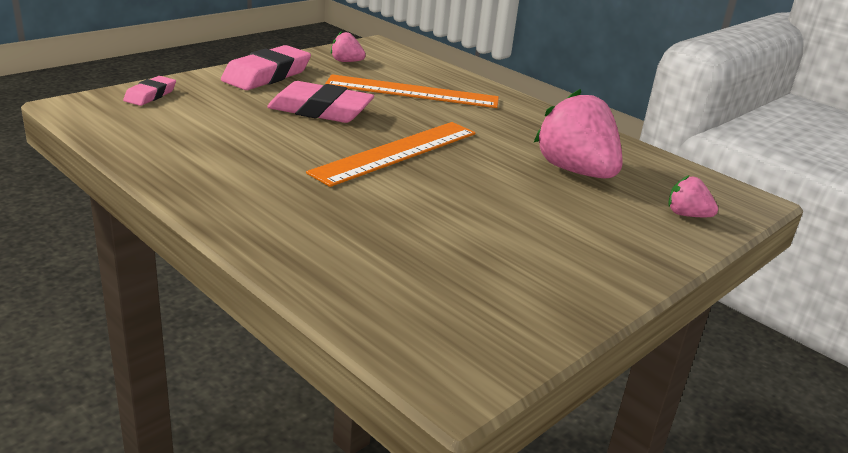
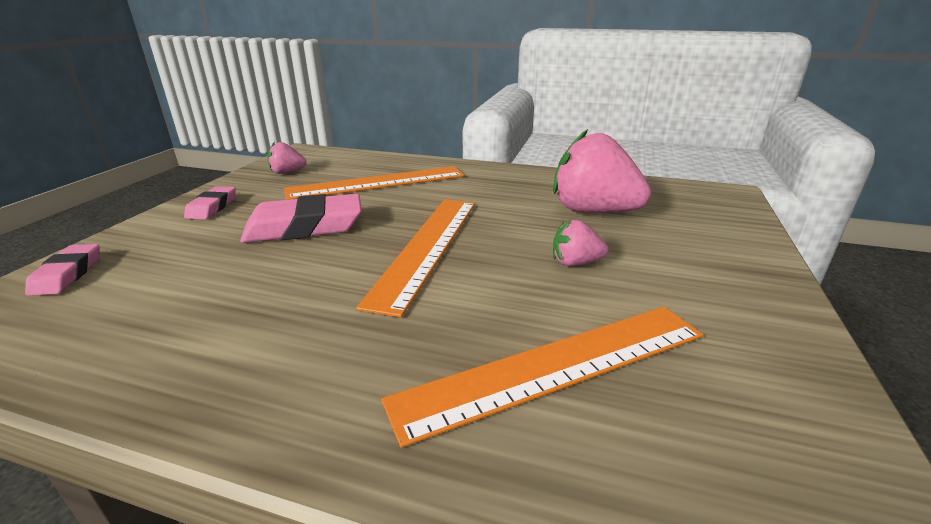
camera: 25 degrees left, 0 degrees up
(267, 75) = (212, 207): pink eraser -> pink eraser, size x0.55
(396, 244) = (555, 366): none -> orange ruler
(687, 215) = (718, 220): pink strawberry -> pink strawberry (575, 263)

